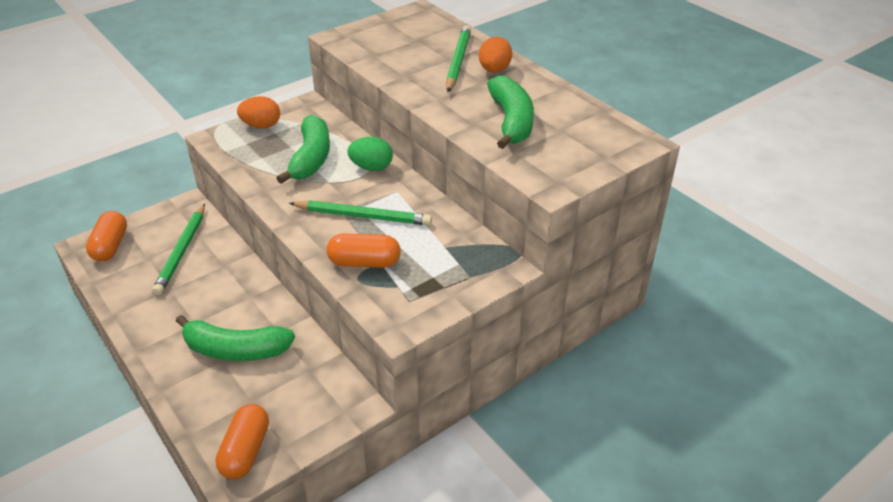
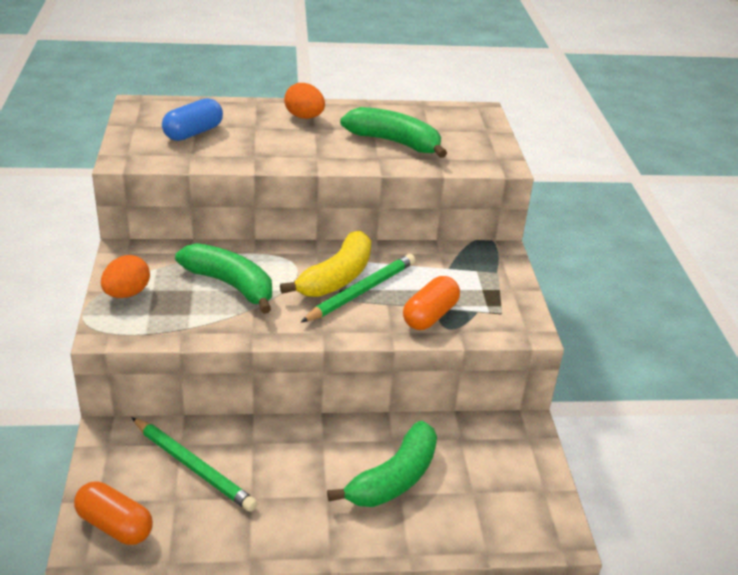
camera: 60 degrees left, 5 degrees down
(246, 451) = (534, 517): orange capsule -> none
(369, 198) = (336, 278): none -> yellow banana
(371, 167) = (290, 258): green egg -> none
(406, 42) = (193, 133): none -> blue capsule
(458, 61) = (265, 124): green pencil -> none

